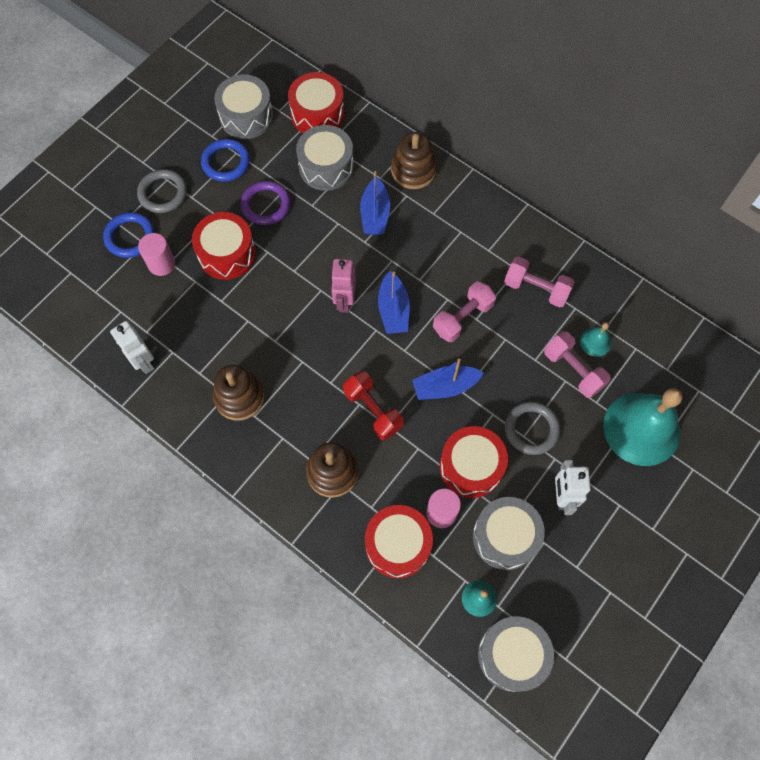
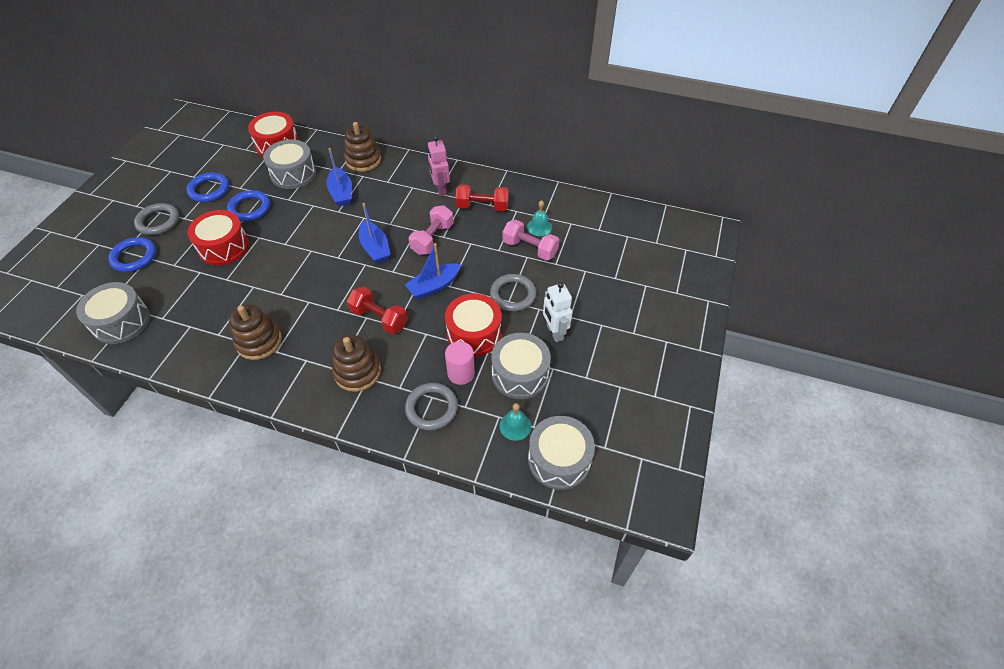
camera: 20 degrees left, 15 degrees down
(143, 362) = (163, 340): white robot -> none
(161, 264) = (167, 268): pink cylinder -> none
(246, 116) = (219, 158): grey drum -> grey drum (121, 322)
(266, 205) = (249, 208): purple ring -> blue ring
(344, 301) = (333, 252): pink robot -> pink robot (440, 189)
(398, 545) = (431, 408): red drum -> grey ring
(536, 289) = (482, 207): pink dumbbell -> red dumbbell
(641, 429) = (596, 271): turquoise bell -> none

